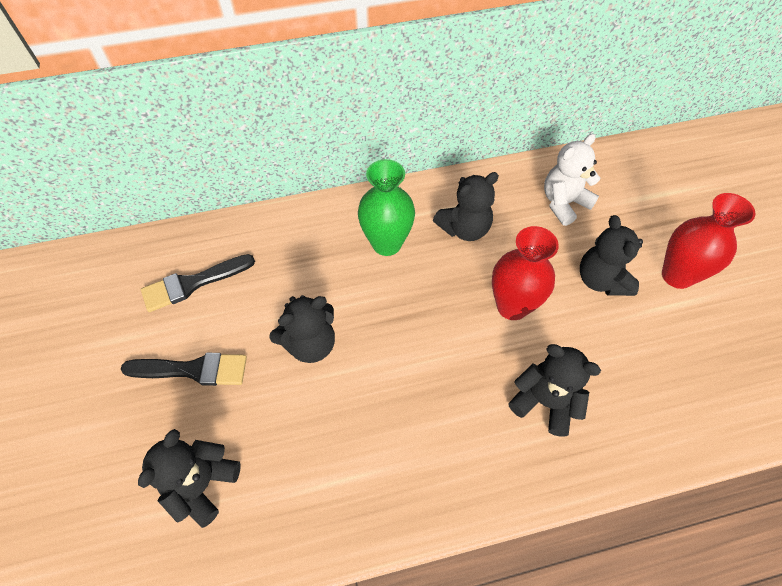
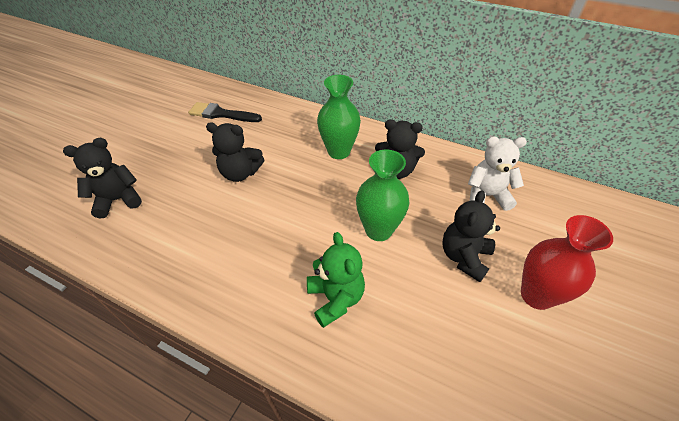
camera: 40 degrees right, 10 degrees down
(193, 370) = (176, 149): black brush -> none
(512, 306) = (378, 230): red vase -> green vase
(544, 402) = (335, 298): black teddy bear -> green teddy bear

